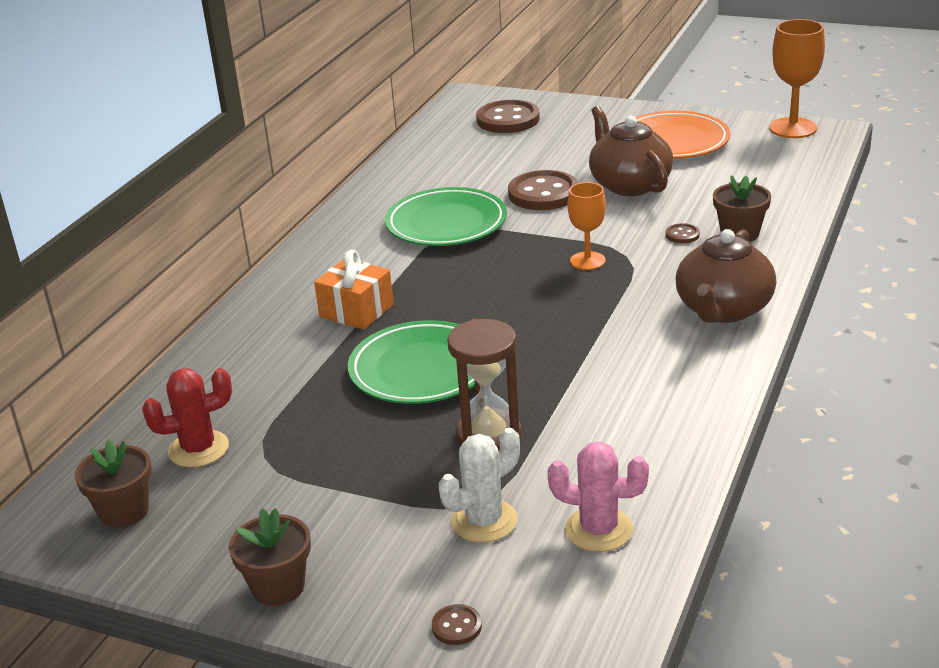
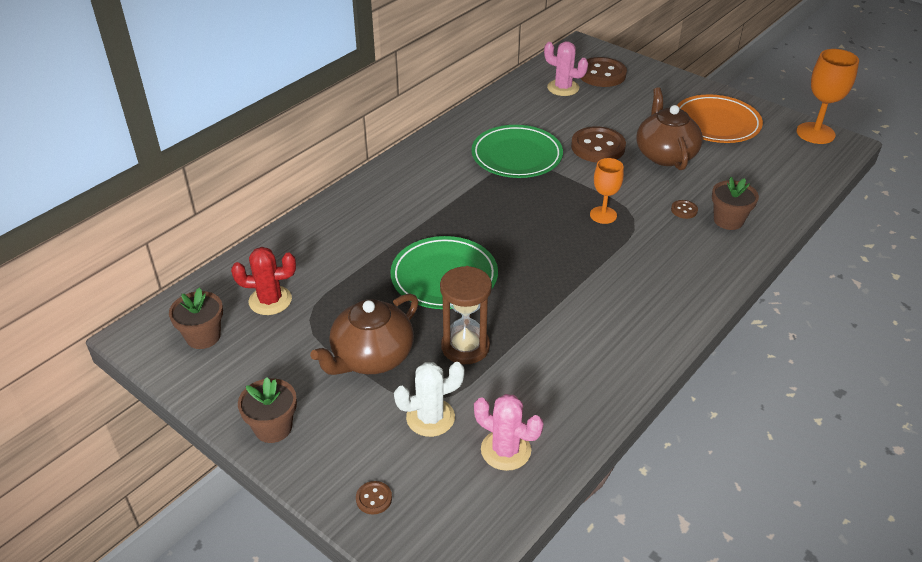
camera: 15 degrees right, 10 degrees up
(356, 311) = (422, 215): orange gift -> none
(467, 143) = (563, 88): none -> pink cactus
(723, 310) = (684, 286): brown teapot -> brown teapot (371, 357)

